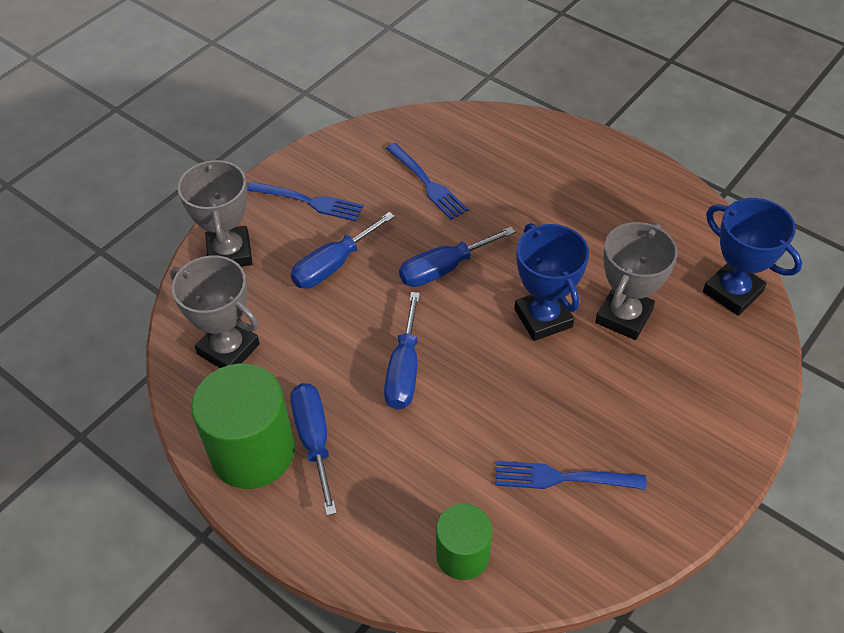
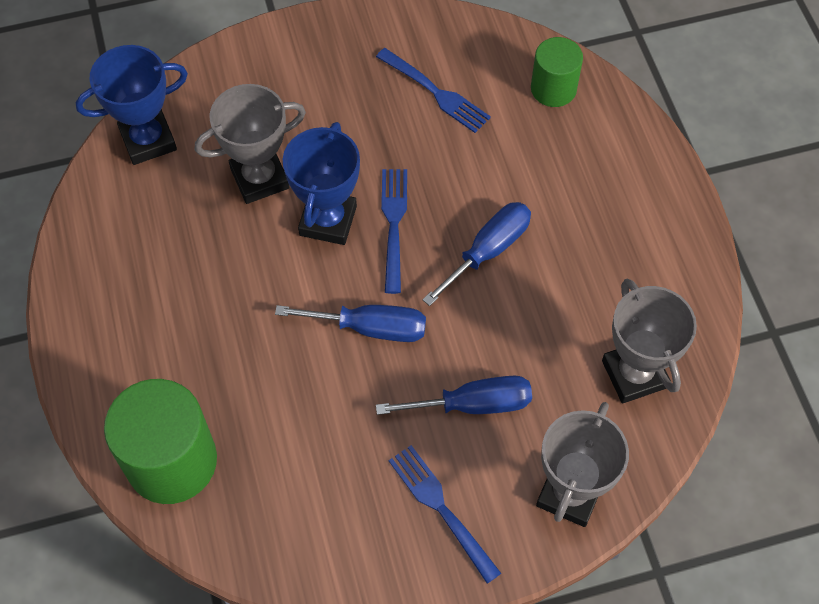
camera: 145 degrees left, 10 degrees up
(253, 452) = (666, 260): green cylinder -> green cylinder (171, 461)
(314, 440) = (608, 238): blue screwdriver -> none
(427, 183) = (298, 445): blue fork -> blue fork (394, 224)
(732, 292) = (148, 140): blue trophy -> blue trophy turned 75 degrees clockwise

